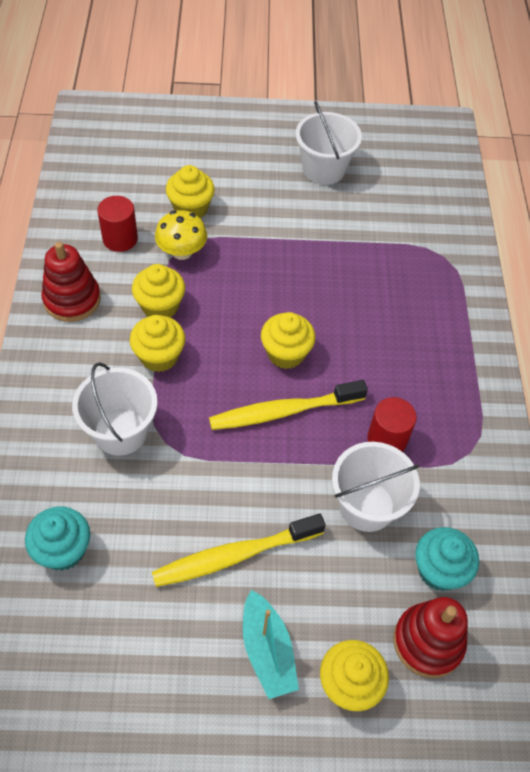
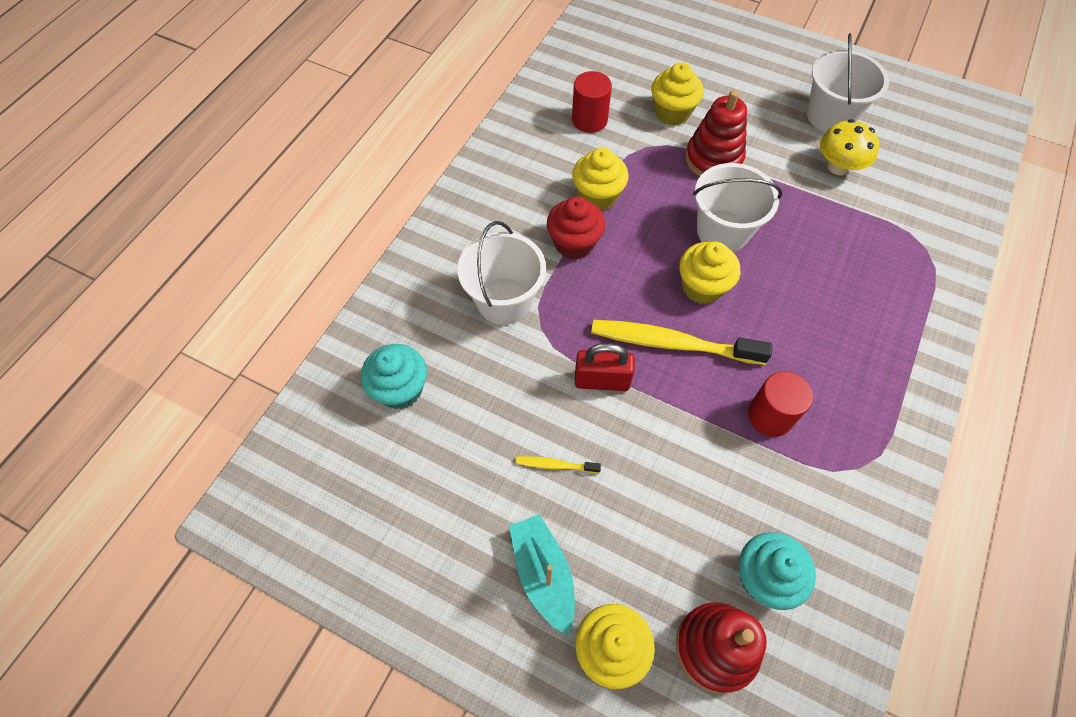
camera: 30 degrees right, 5 degrees up
(72, 299) = (518, 161): red stacking toy -> red stacking toy (713, 159)
(159, 356) = (574, 243): yellow cupcake -> red cupcake
(182, 252) = (643, 151): yellow mushroom -> yellow mushroom (838, 167)
(234, 555) = (555, 465): yellow toothbrush -> yellow toothbrush, size x0.45
(239, 467) = (602, 381): none -> red padlock
(267, 650) = (543, 574): turquoise boat -> turquoise boat turned 150 degrees clockwise
(366, 505) = (715, 475): white bucket -> white bucket (722, 231)

